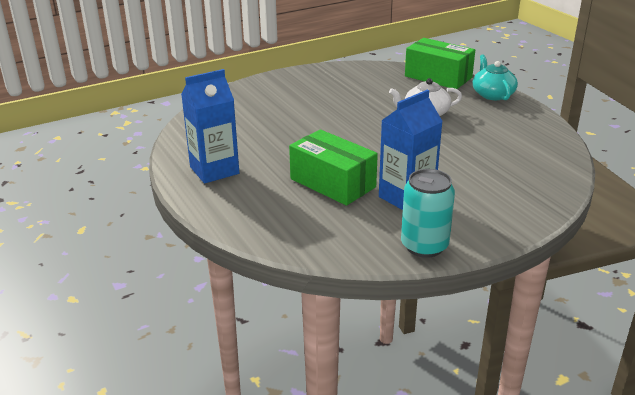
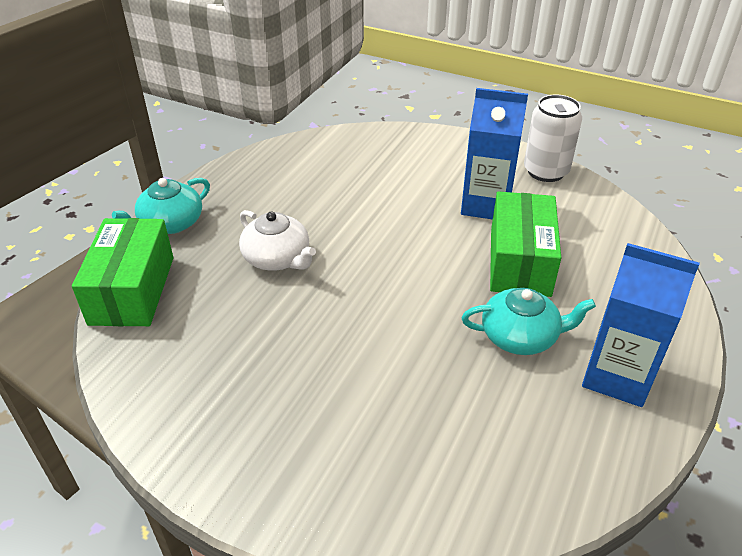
camera: 125 degrees left, 10 degrees up
(276, 156) = (520, 336): none -> turquoise teapot
(424, 246) = (545, 171): turquoise can -> white can

